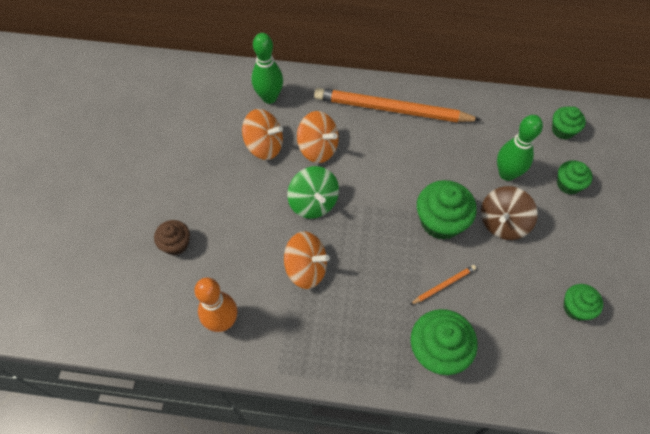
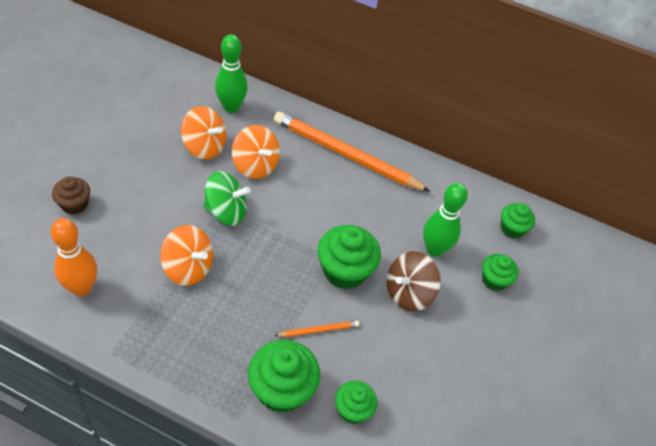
camera: 10 degrees right, 10 degrees down
(313, 202) = (226, 212): green spinning top -> green spinning top turned 75 degrees counterclockwise
(576, 308) = (447, 399): green cupcake -> green cupcake (353, 409)

